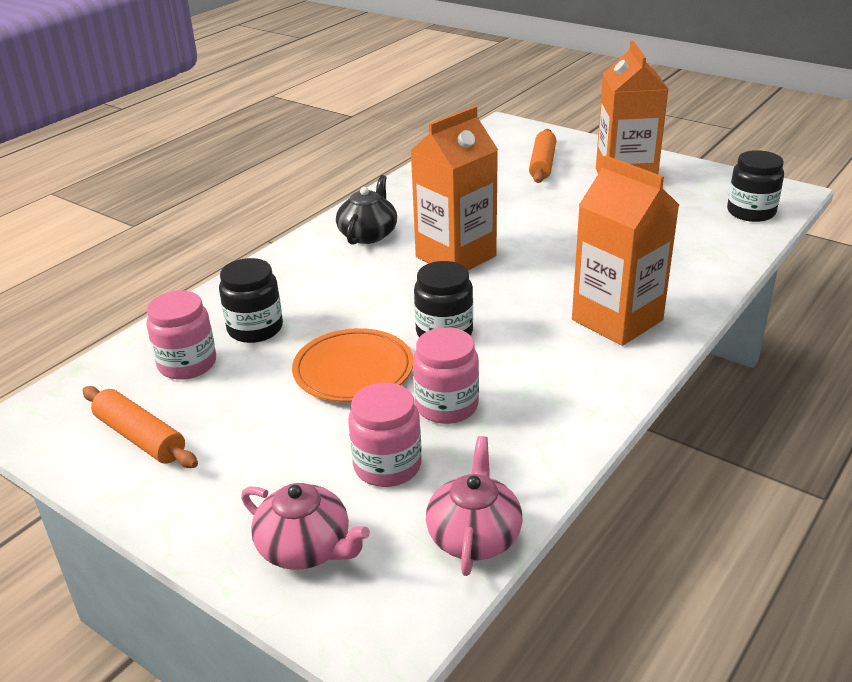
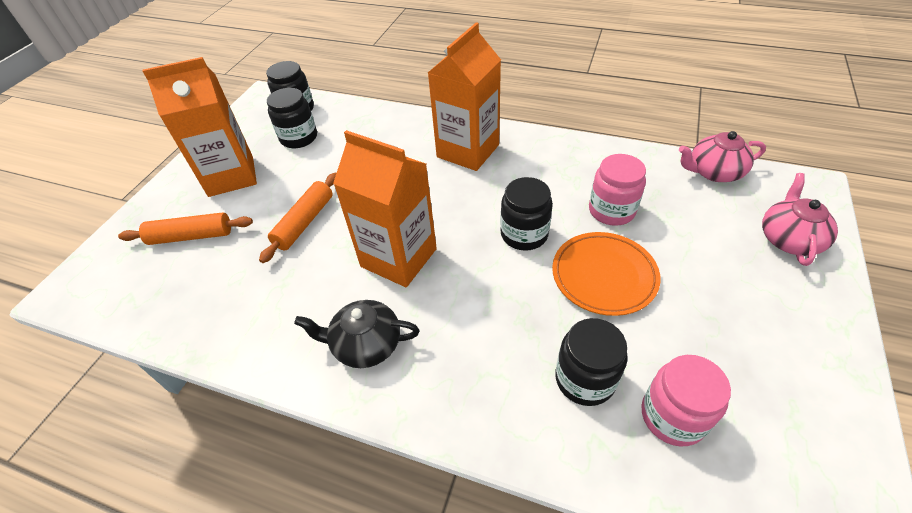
camera: 105 degrees left, 15 degrees up
(140, 437) = (789, 399): orange rolling pin -> orange rolling pin (304, 222)
(387, 466) = (690, 223): pink jar -> none
(685, 212) = (299, 138): none -> black jar

